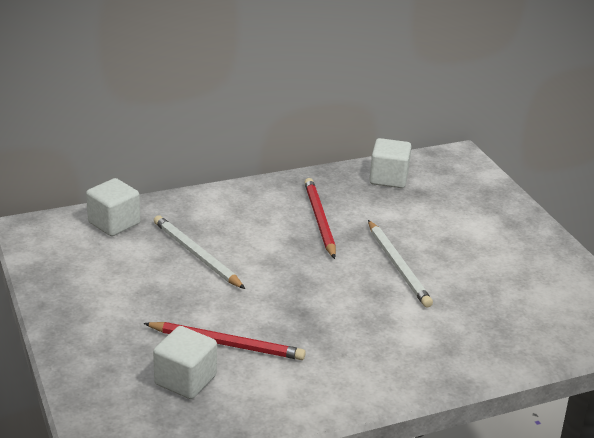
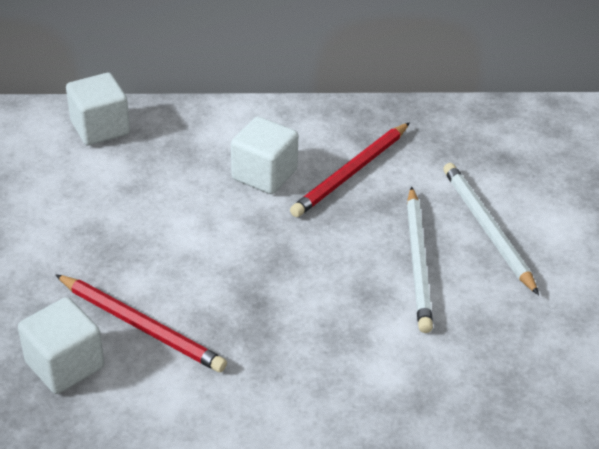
camera: 20 degrees right, 10 degrees up
(196, 255) = (172, 191): white pencil -> white pencil (487, 229)
(319, 220) = (351, 173): red pencil -> red pencil turned 150 degrees counterclockwise
(388, 178) = (474, 130): white cube -> white cube (264, 174)

